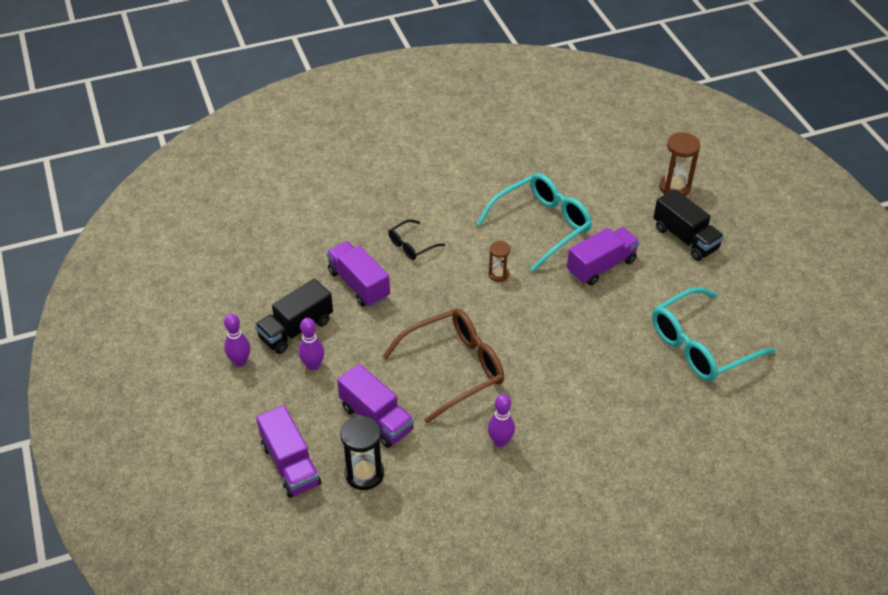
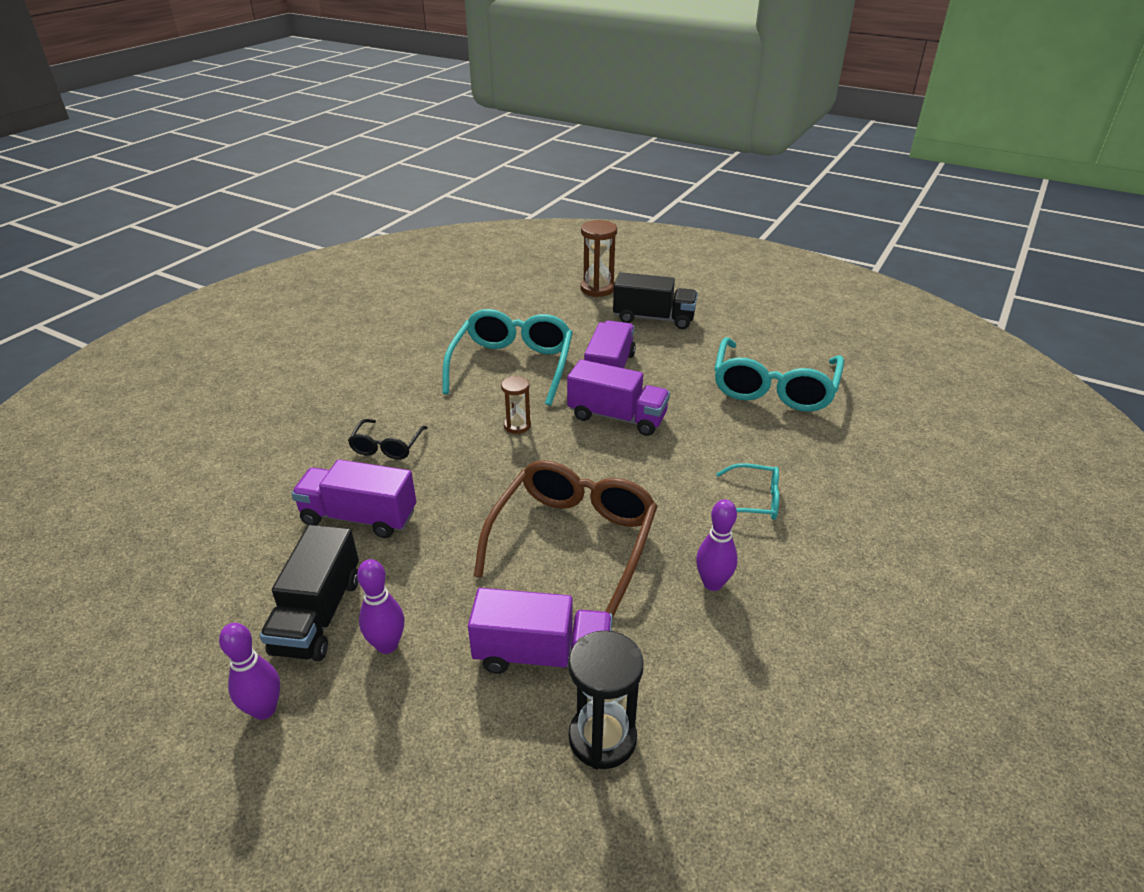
camera: 40 degrees left, 10 degrees down
(290, 464) = (484, 806): purple truck -> purple truck (617, 417)
(584, 412) = (754, 500): none -> turquoise glasses

